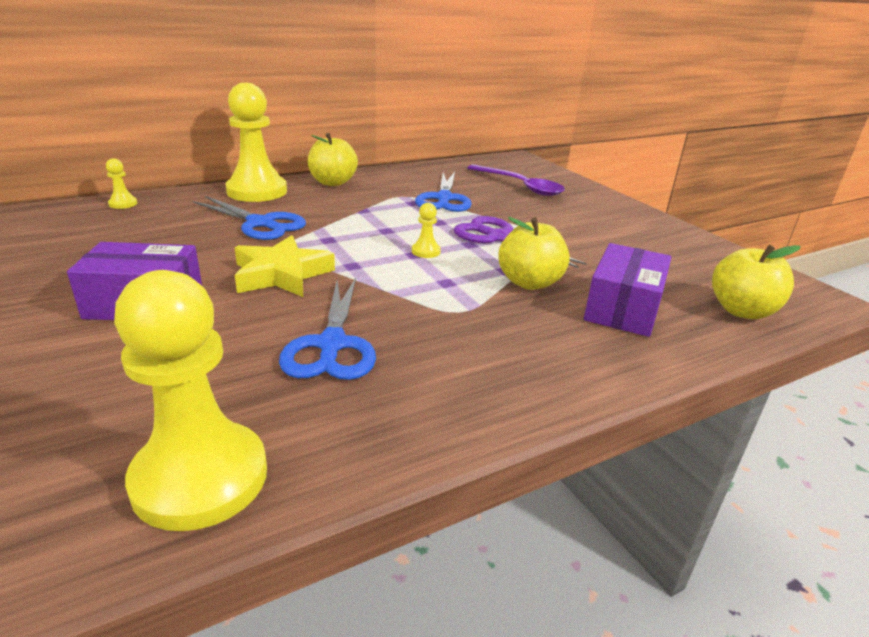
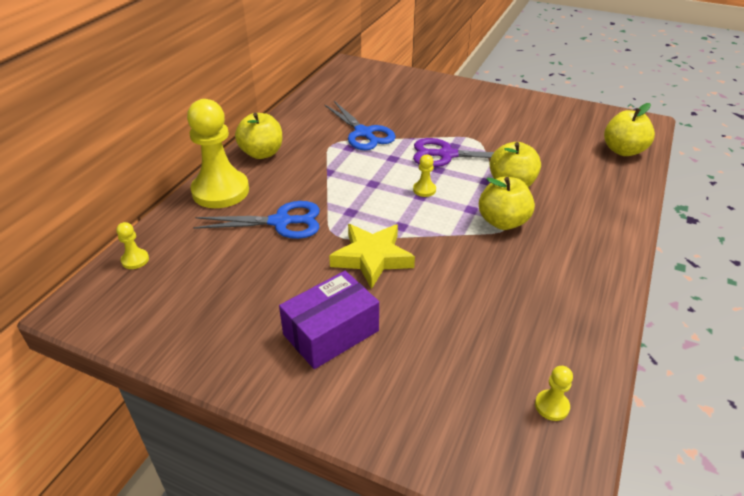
camera: 35 degrees left, 10 degrees up
(200, 478) = (552, 406): yellow pawn -> yellow pawn, size x0.41
(332, 344) = (483, 291): blue scissors -> none
(462, 305) = (503, 222): none -> yellow apple
(520, 186) = (392, 97): purple spoon -> none
(623, 308) = (575, 179): purple box -> none

